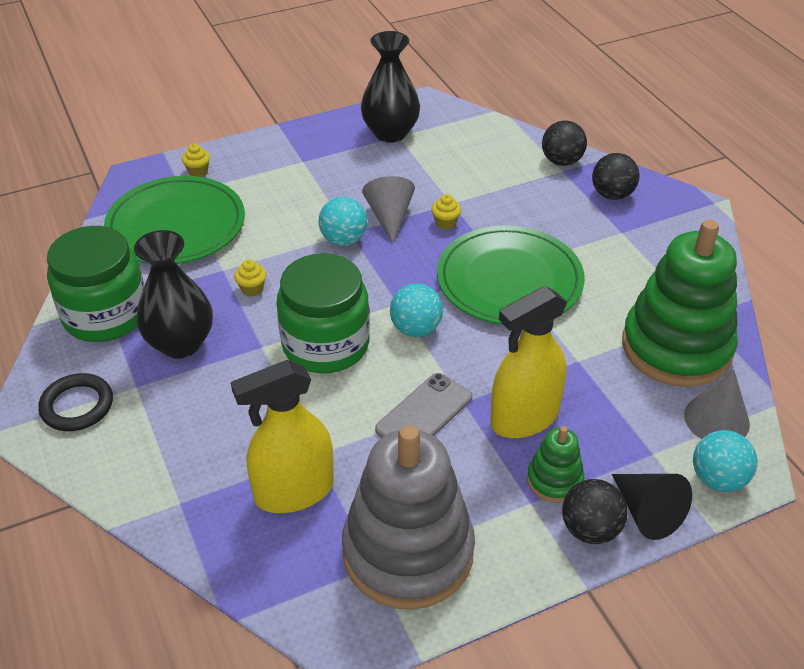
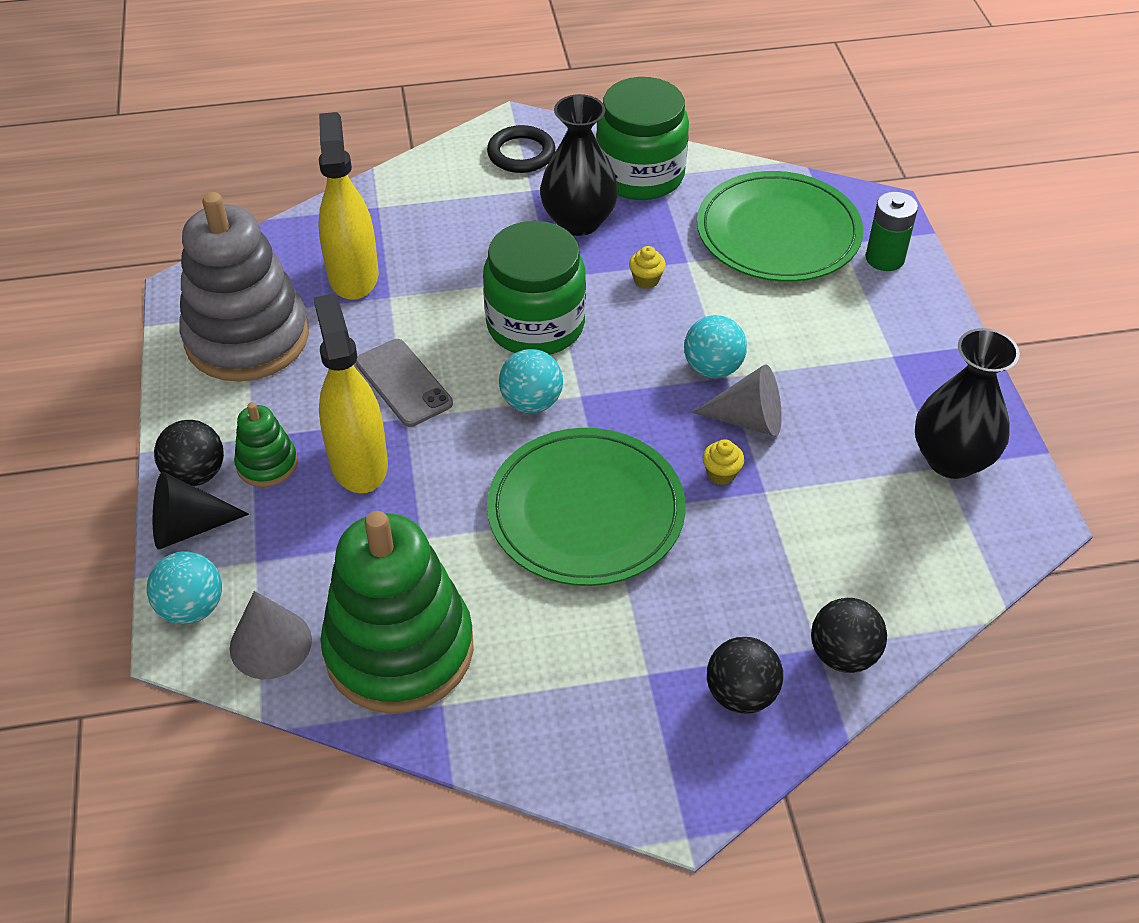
camera: 105 degrees right, 5 degrees up
(198, 171) = (884, 258): yellow cupcake -> green battery

